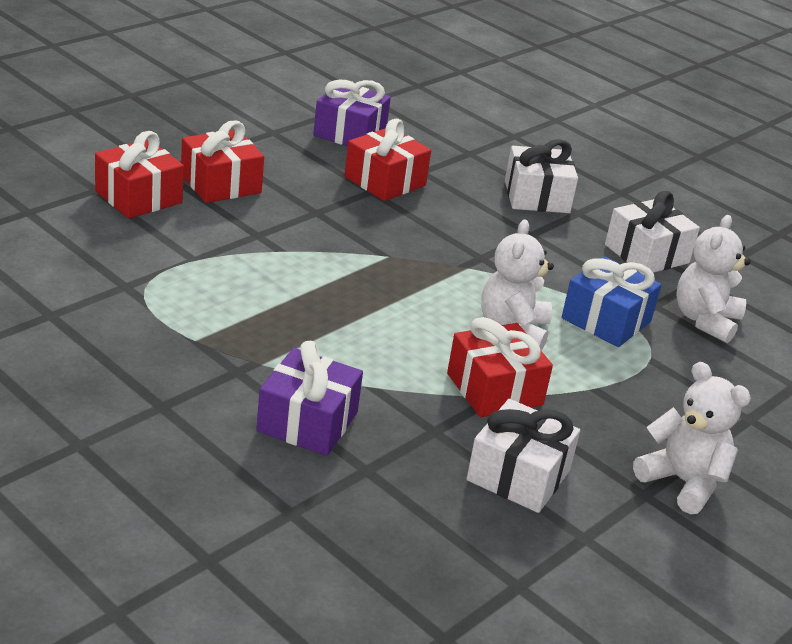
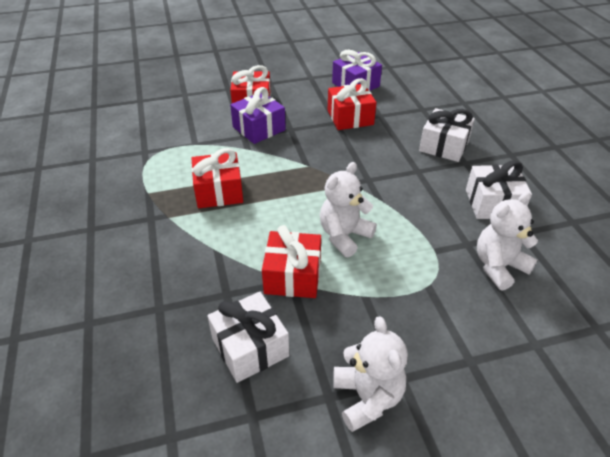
camera: 35 degrees right, 10 degrees up
(138, 197) = (201, 102): red gift -> red gift (219, 191)
(307, 422) = (156, 263): purple gift -> purple gift (259, 128)
(606, 320) = (418, 246): blue gift -> none

